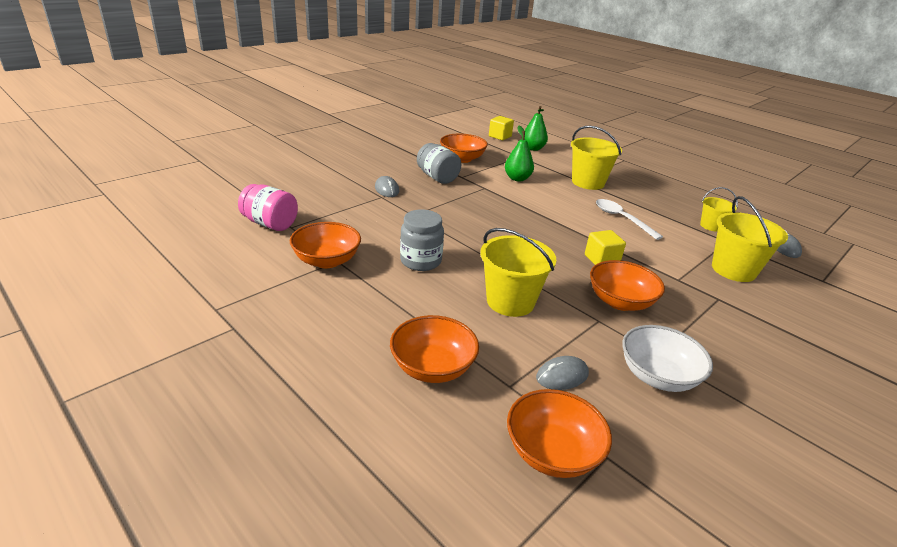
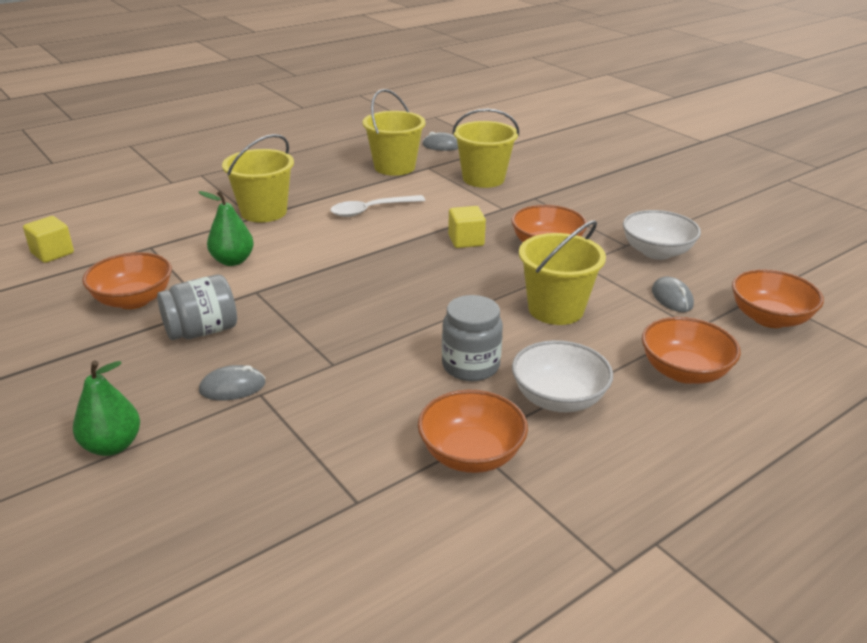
camera: 80 degrees left, 0 degrees up
(270, 224) = (341, 531): pink jar -> none
(386, 296) = (558, 399): none -> white bowl
(533, 148) = (124, 232): green pear -> green pear (112, 445)
(711, 226) = (394, 167): yellow bucket -> yellow bucket, size x1.74

